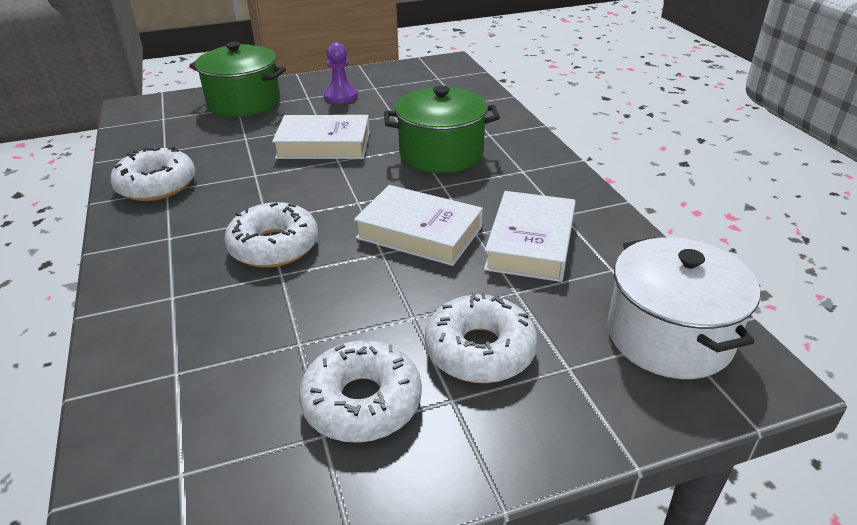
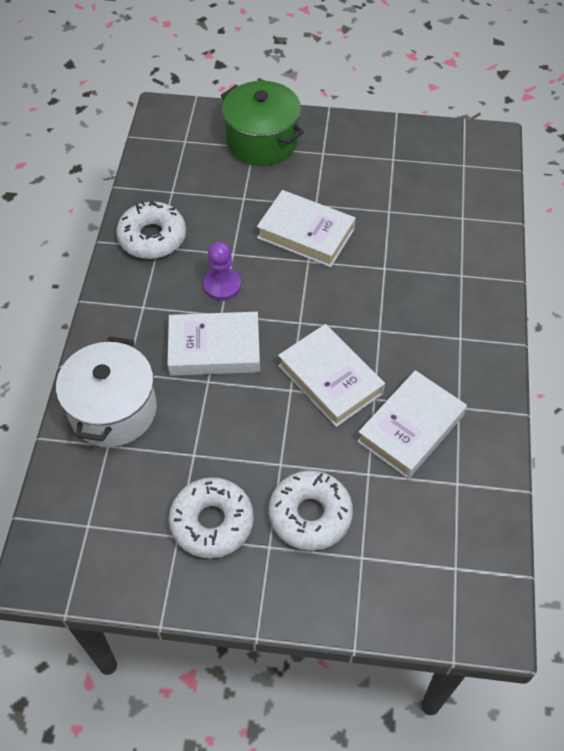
camera: 25 degrees right, 20 degrees up
(274, 246) = (214, 349): white donut -> white book
(341, 96) = (354, 163): purple pawn -> purple pawn (222, 285)
(441, 154) = (401, 287): green pot -> none
(669, 336) = (452, 564): white pot -> white pot (113, 410)

